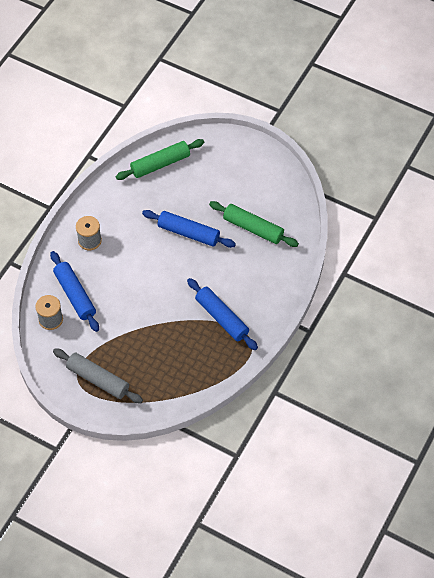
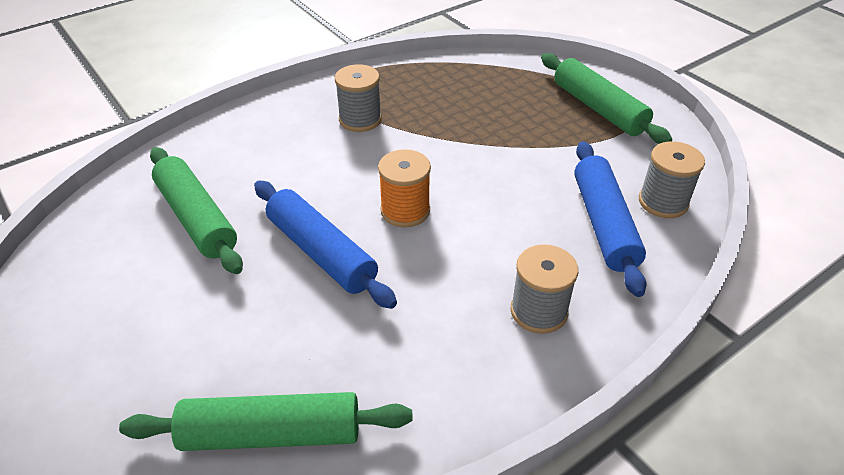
camera: 155 degrees left, 15 degrees down
(98, 379) = (598, 108): grey rolling pin -> green rolling pin
(166, 268) = (405, 211): none -> orange spool
(222, 318) = (360, 119): blue rolling pin -> grey spool

